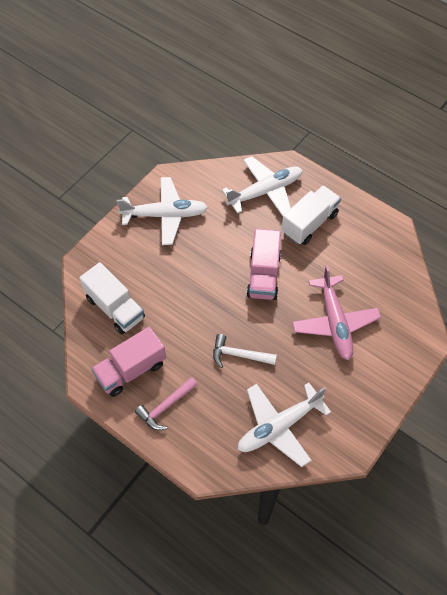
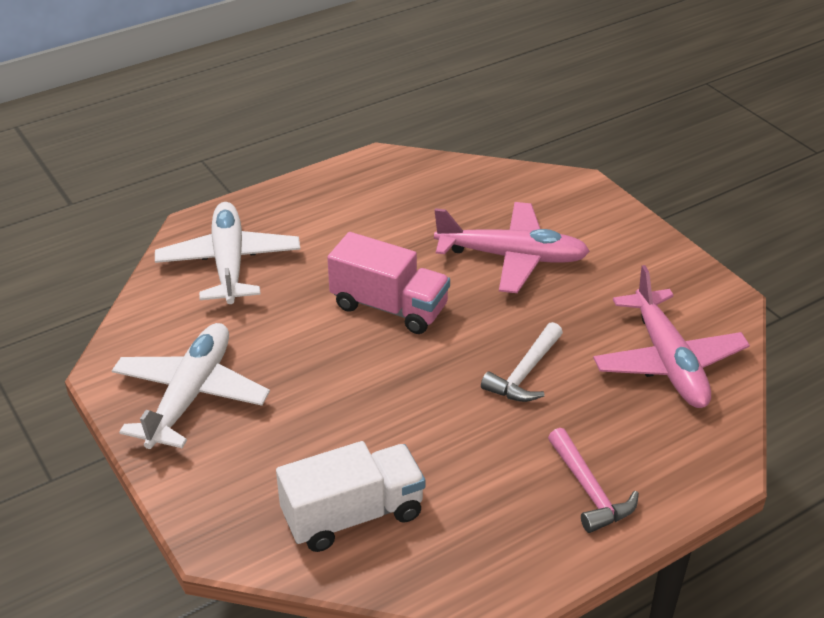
camera: 70 degrees left, 20 degrees down
(131, 370) = (497, 522): pink truck -> none
(279, 426) = (668, 361): white plane -> pink plane
(309, 223) = (322, 234): white truck -> none

